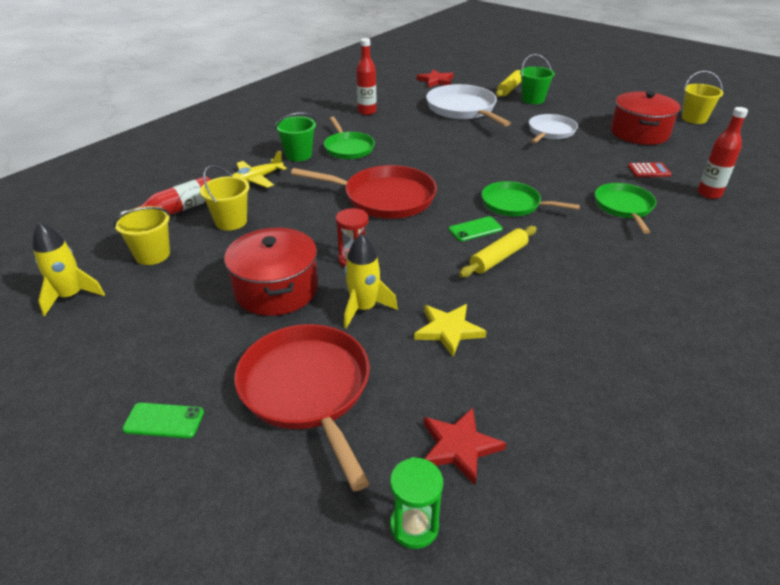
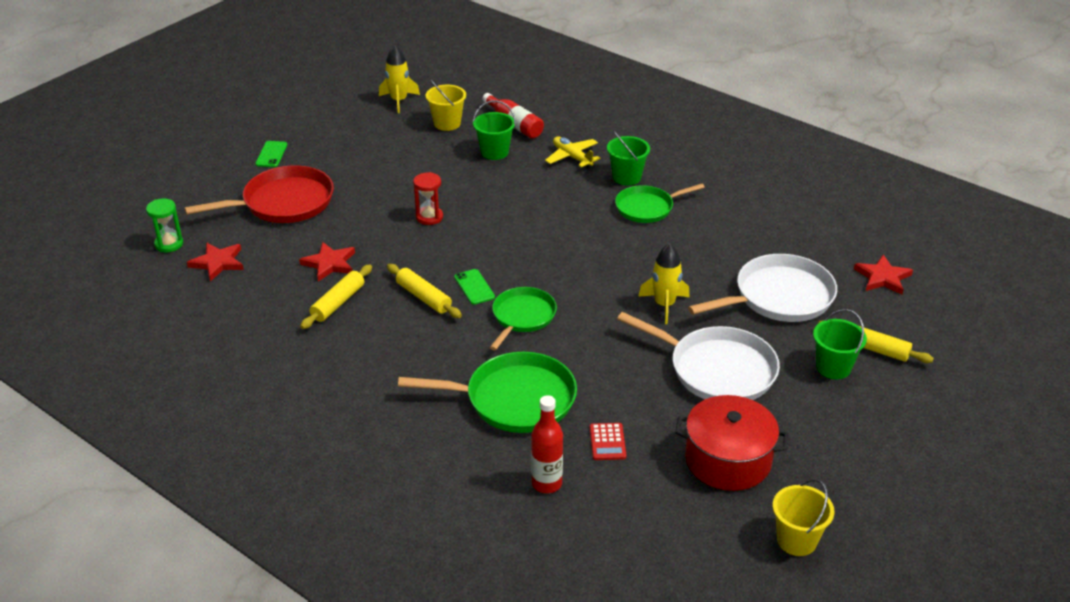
camera: 90 degrees right, 0 degrees up
(231, 222) = (494, 152): yellow bucket -> green bucket
(276, 289) = (394, 182): red pot -> none
(364, 308) = (363, 223): yellow rocket -> yellow rocket (664, 305)
(367, 112) = (753, 218): red bottle -> none
(384, 198) = (536, 233): red pan -> none
(448, 330) = (329, 264): yellow star -> red star
(523, 317) = (338, 303): none -> yellow rolling pin
(550, 132) = (717, 370): white pan -> white pan, size x1.56
(624, 207) = (514, 399): green pan -> green pan, size x1.56

